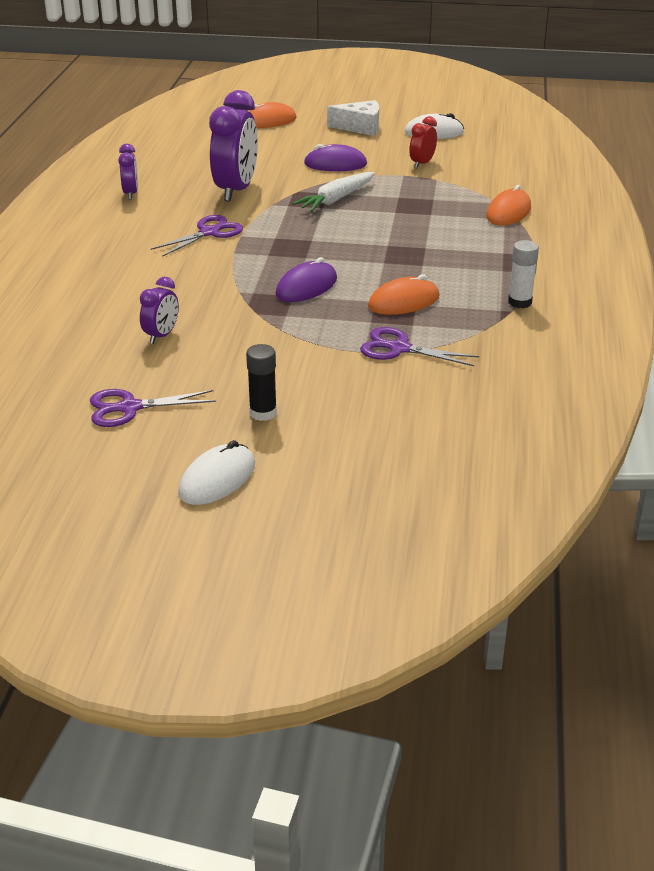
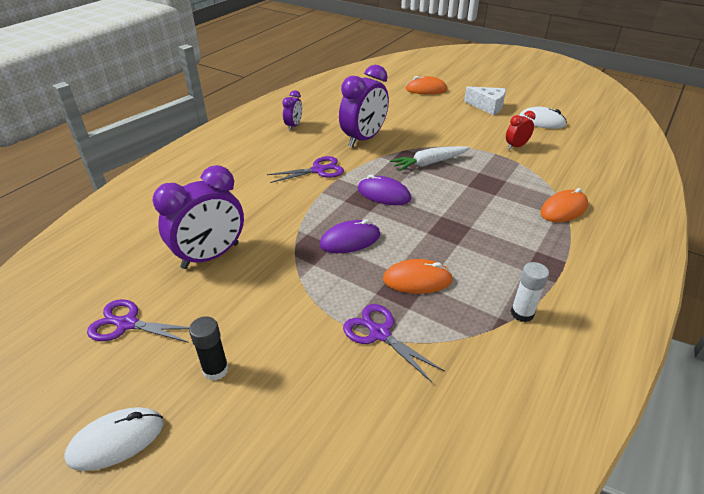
camera: 25 degrees right, 5 degrees up
(161, 335) = (211, 256): purple clock -> purple clock, size x1.98
(335, 164) = (449, 133): purple mouse -> purple mouse (383, 194)

